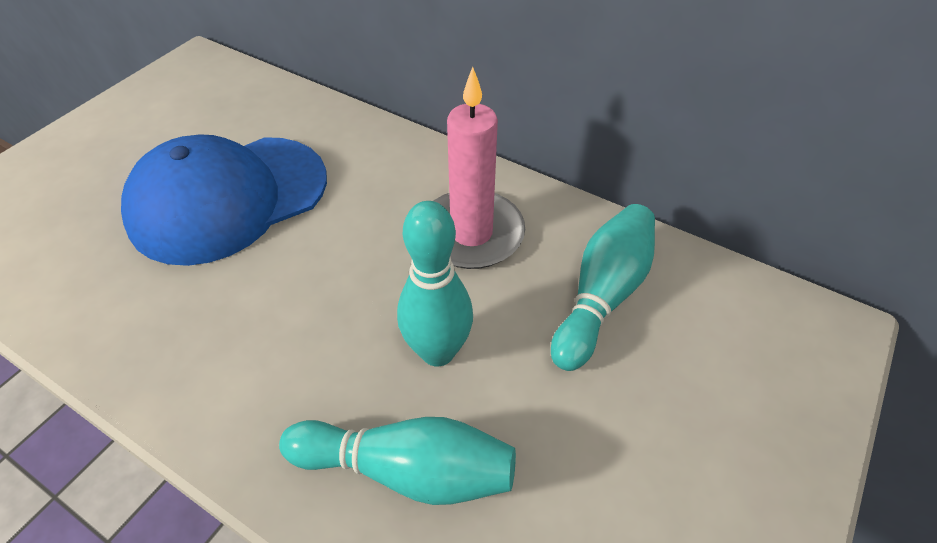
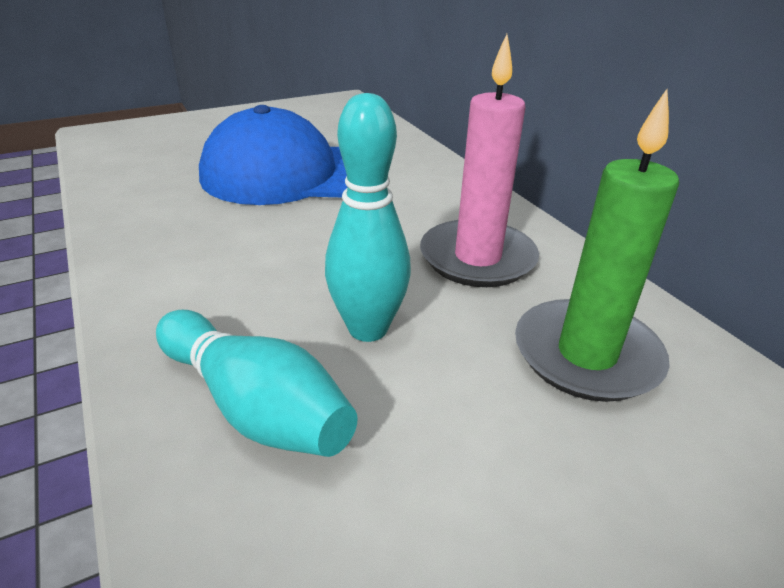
camera: 30 degrees right, 15 degrees down
(602, 296) = (586, 355): turquoise bowling pin -> green candle

